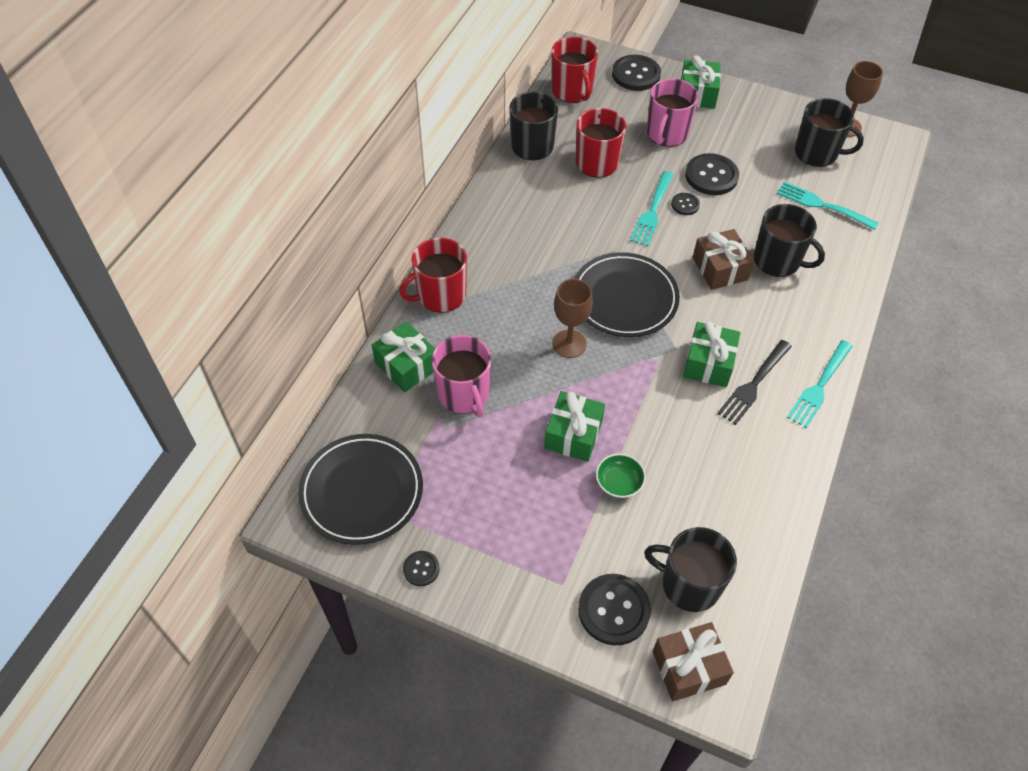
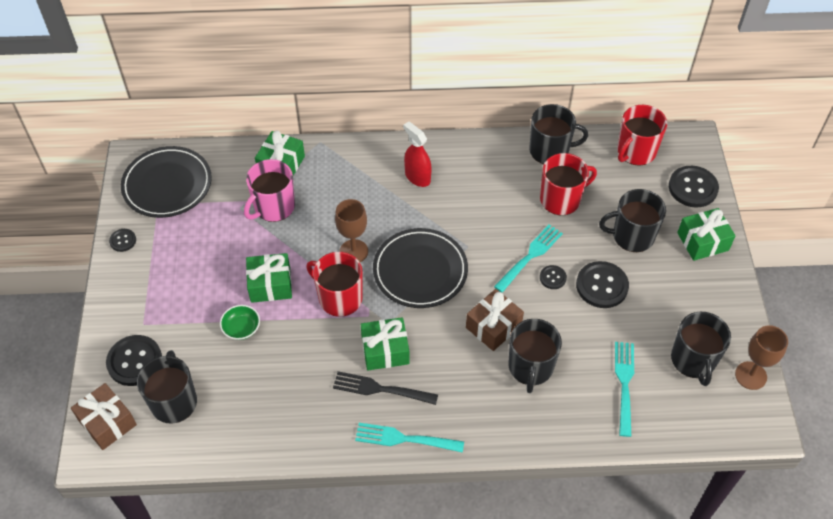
camera: 65 degrees right, 0 degrees up
(440, 295) = (356, 157): red mug -> red mug (339, 298)
(502, 255) = (417, 177): none -> red spray bottle
(652, 211) = (530, 257): turquoise fork -> turquoise fork turned 135 degrees clockwise
(666, 134) = (632, 236): pink mug -> black mug

